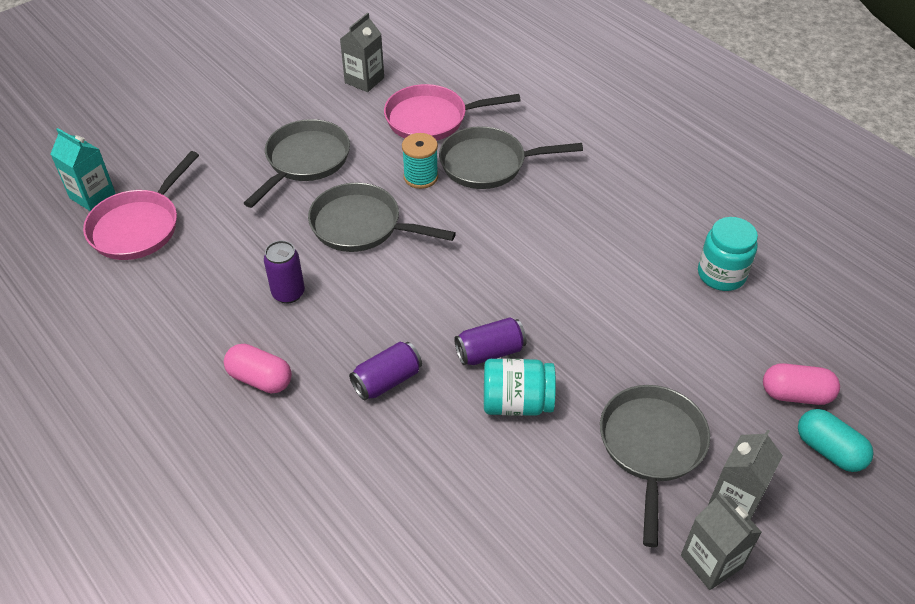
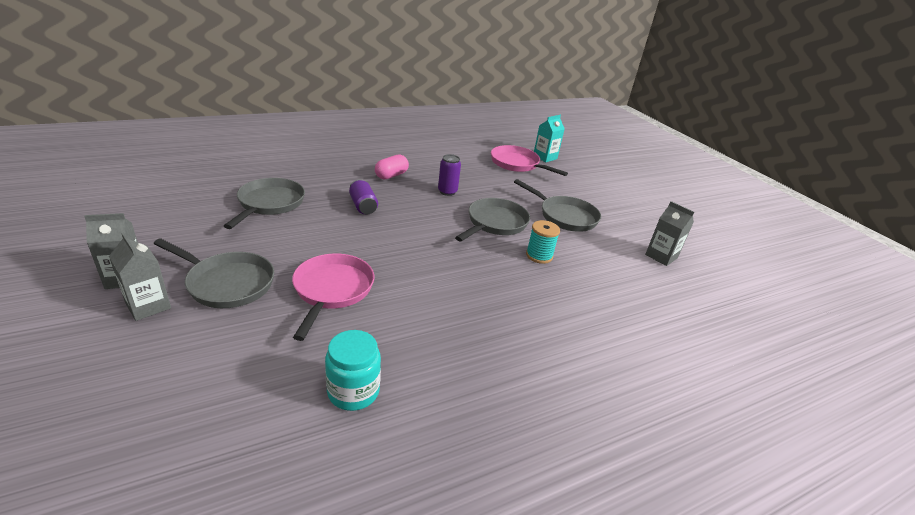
camera: 100 degrees right, 15 degrees down
(431, 119) = (610, 276): pink pan -> pink pan (332, 290)
(488, 164) = (549, 291): grey pan -> grey pan (269, 204)
(490, 352) = (358, 243): purple can -> none
(516, 403) = (311, 242): turquoise jar -> none
(796, 394) = (188, 383): pink capsule -> none
(829, 450) = (121, 378): turquoise capsule -> none

